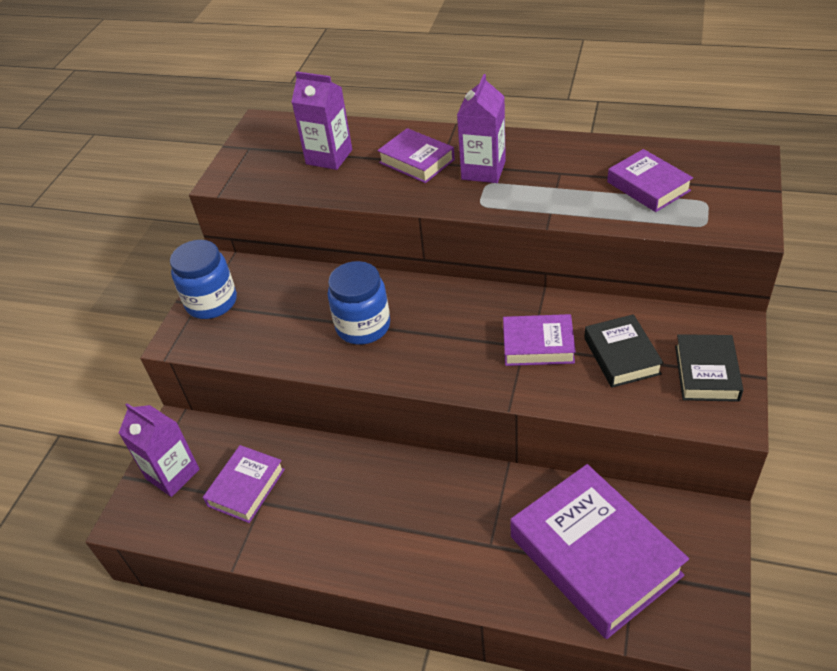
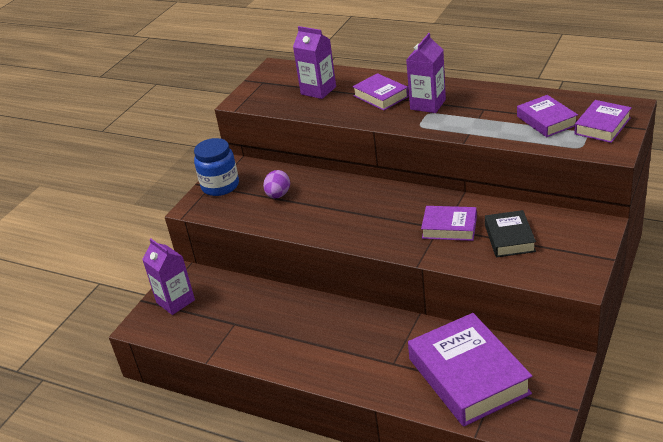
camera: 10 degrees right, 10 degrees down
(246, 487) = (225, 313): purple book -> purple book (602, 126)
(295, 311) = (278, 195): none -> purple egg
(363, 326) = (325, 208): blue jar -> none
(706, 373) = (570, 253): black book -> none

